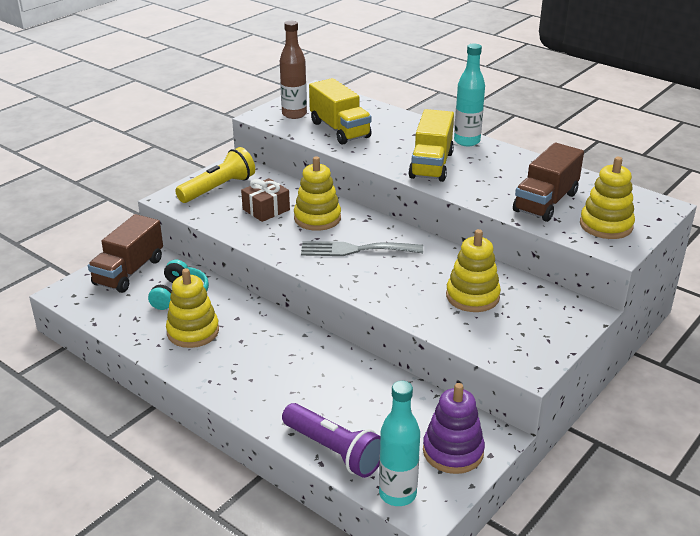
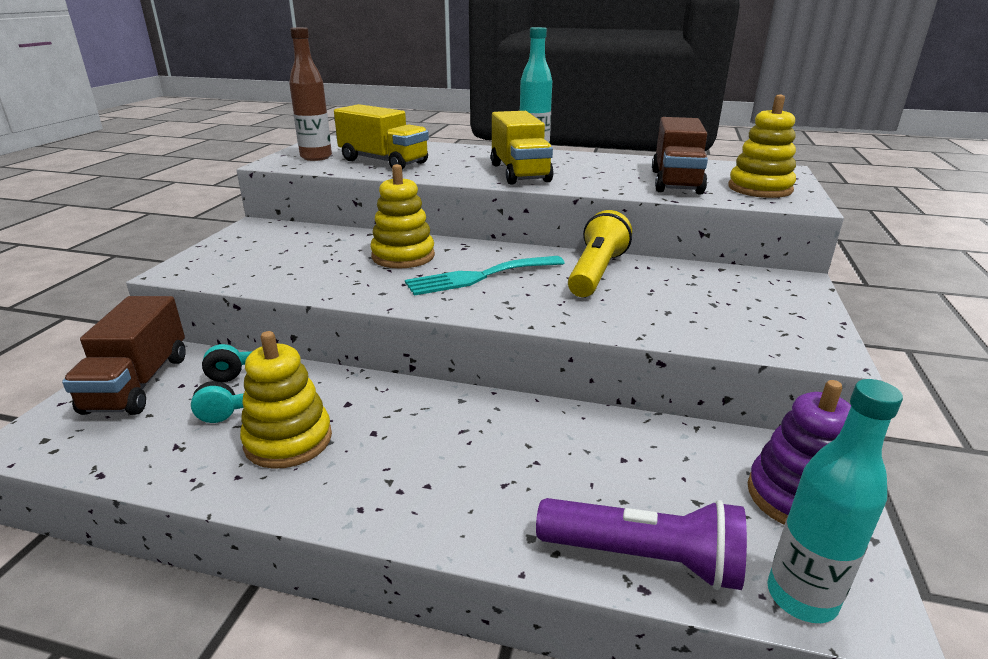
camera: 25 degrees left, 5 degrees down
(218, 188) = (245, 250): yellow flashlight -> yellow flashlight (596, 273)
(266, 209) = (328, 259): brown gift -> none
(355, 250) = (479, 276): grey fork -> turquoise fork
(472, 296) = (666, 293): yellow stacking toy -> none

